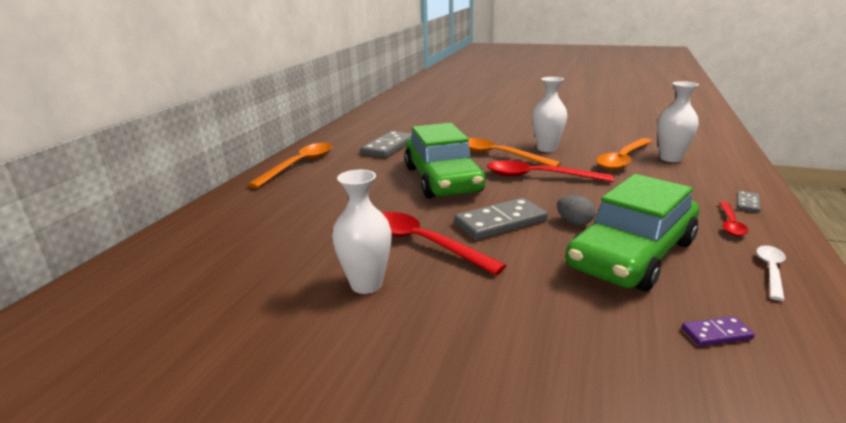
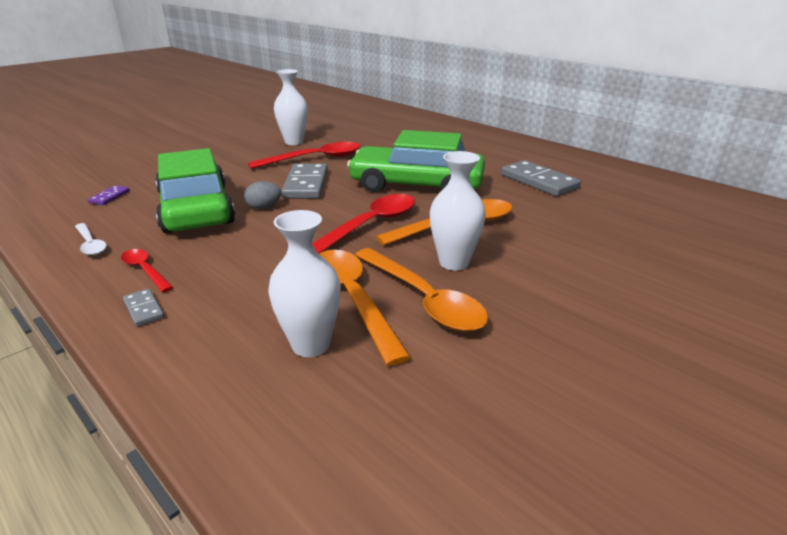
camera: 115 degrees right, 5 degrees up
(299, 165) = (512, 146): orange spoon -> orange spoon (423, 299)

